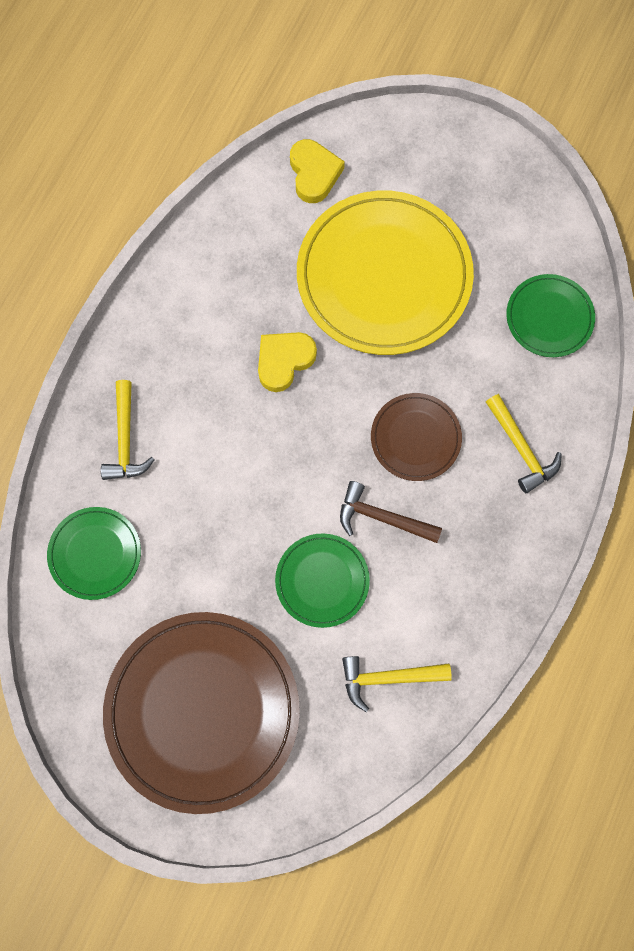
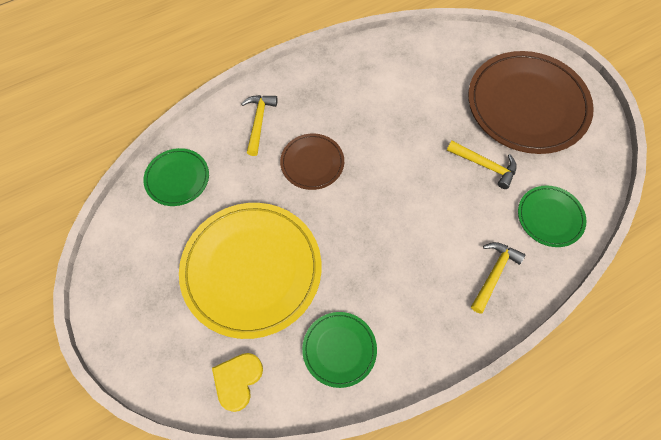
camera: 145 degrees left, 10 degrees down
(284, 361) = (357, 257): yellow heart -> none
(322, 581) = (420, 125): green plate -> green plate (339, 349)
(382, 517) = (364, 135): brown hammer -> none
(388, 678) = (417, 65): yellow hammer -> yellow hammer (485, 165)

